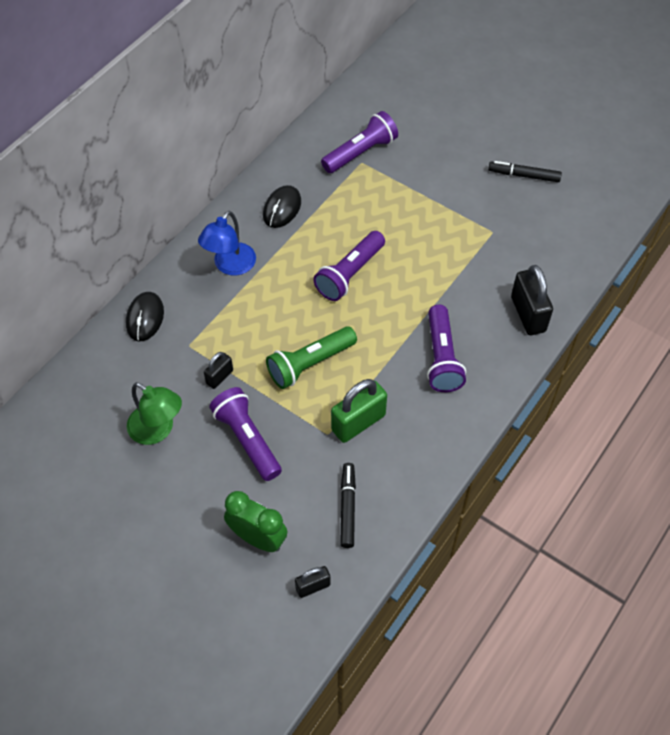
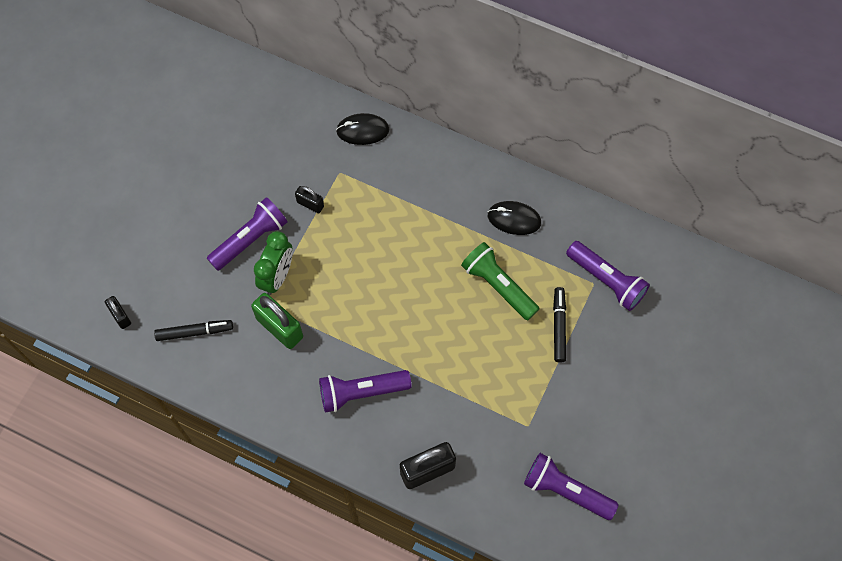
camera: 80 degrees right, 10 degrees up
(158, 430) = (250, 168): green lamp -> none
(230, 266) = (434, 187): blue lamp -> none
(258, 538) = (159, 266): green clock -> green clock (277, 276)
(310, 364) = (336, 276): green flashlight -> green flashlight (498, 286)
(350, 274) = (445, 294): purple flashlight -> purple flashlight (566, 490)
(523, 175) = (615, 452): black marker -> black marker (559, 326)

